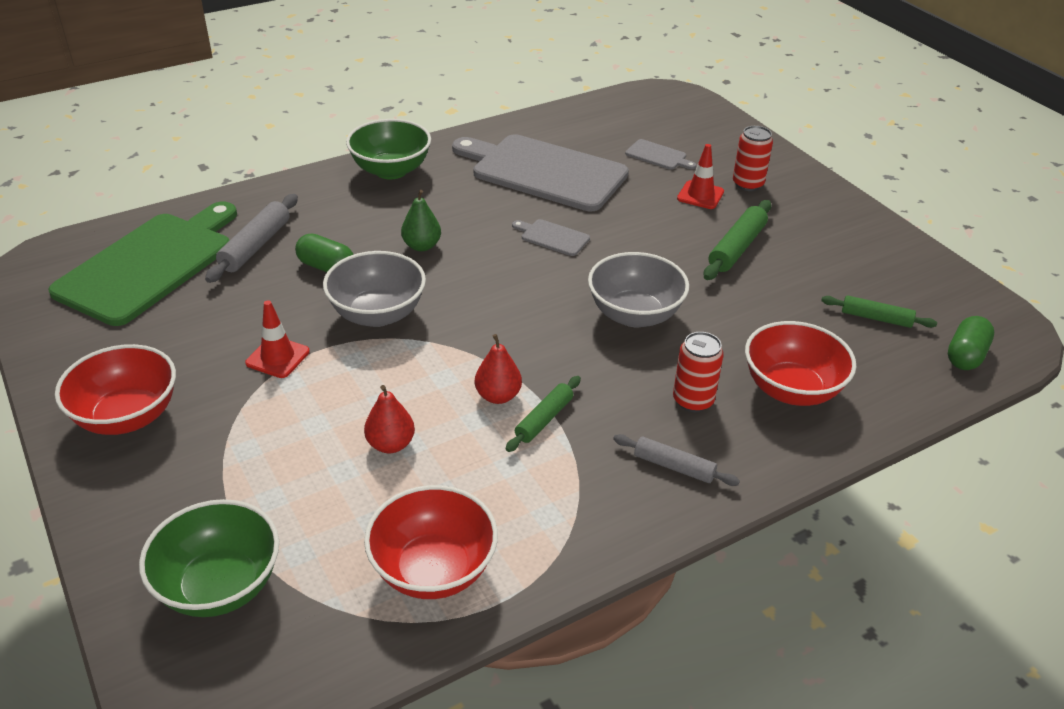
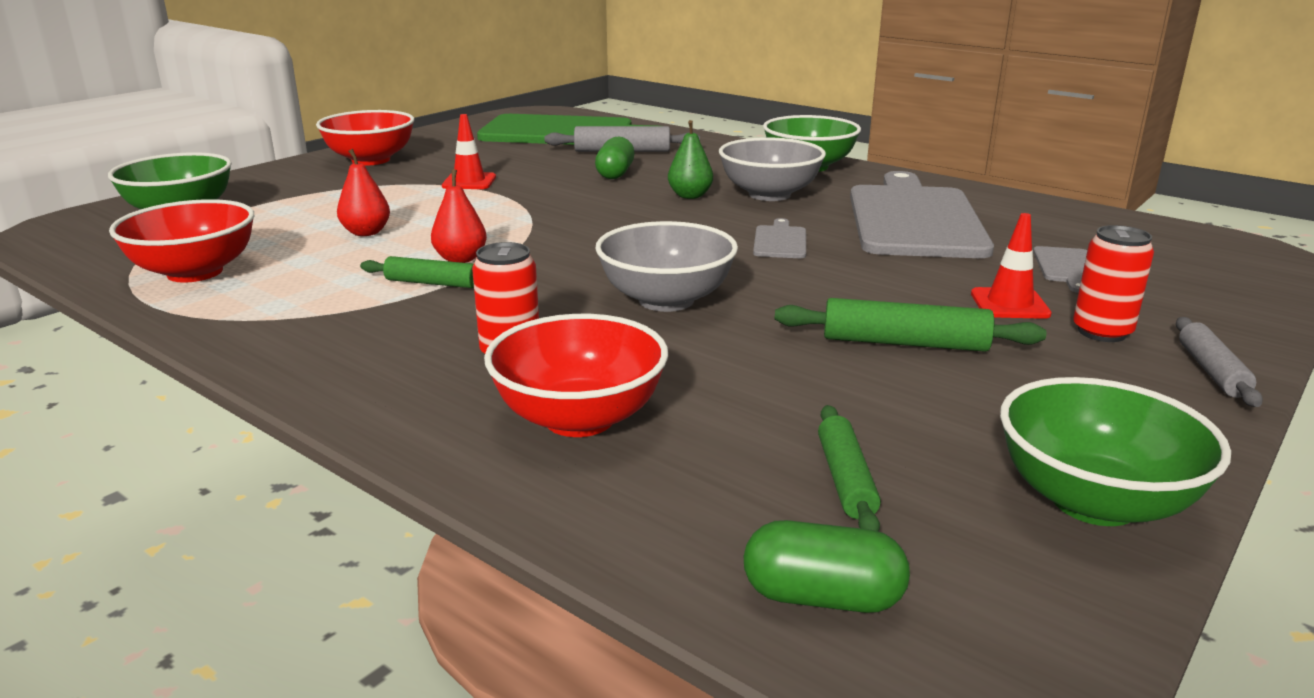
camera: 70 degrees right, 15 degrees down
(377, 314) = (559, 199): grey bowl -> grey bowl (769, 194)
(674, 466) = (373, 357): grey rolling pin -> grey rolling pin (1212, 371)
(907, 259) = (1093, 501): none -> green bowl

